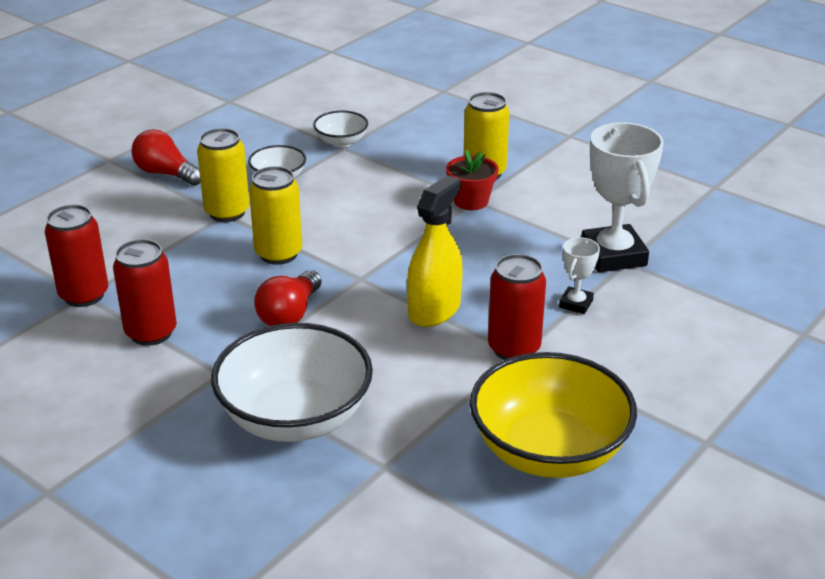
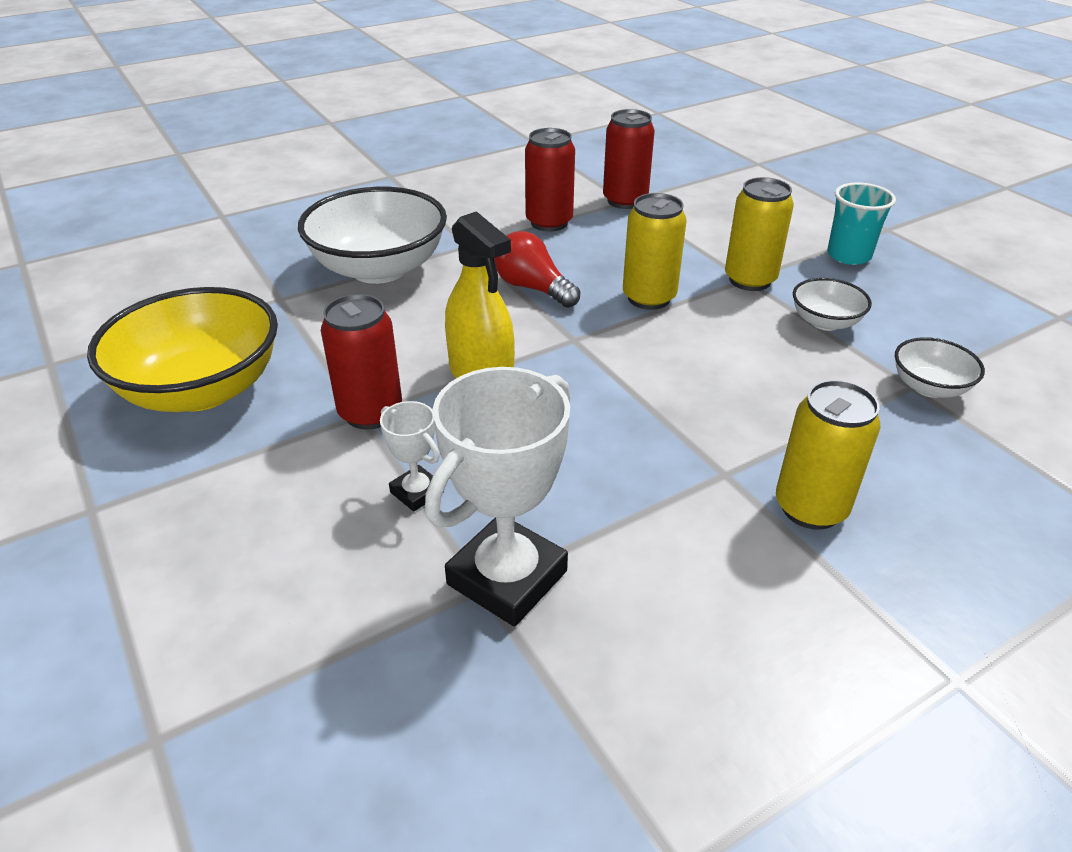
camera: 110 degrees right, 5 degrees up
(166, 174) = (848, 255): red light bulb -> turquoise cup
(471, 201) = (723, 469): red flower pot -> none
(613, 255) = (507, 577): white trophy -> white trophy turned 60 degrees counterclockwise

